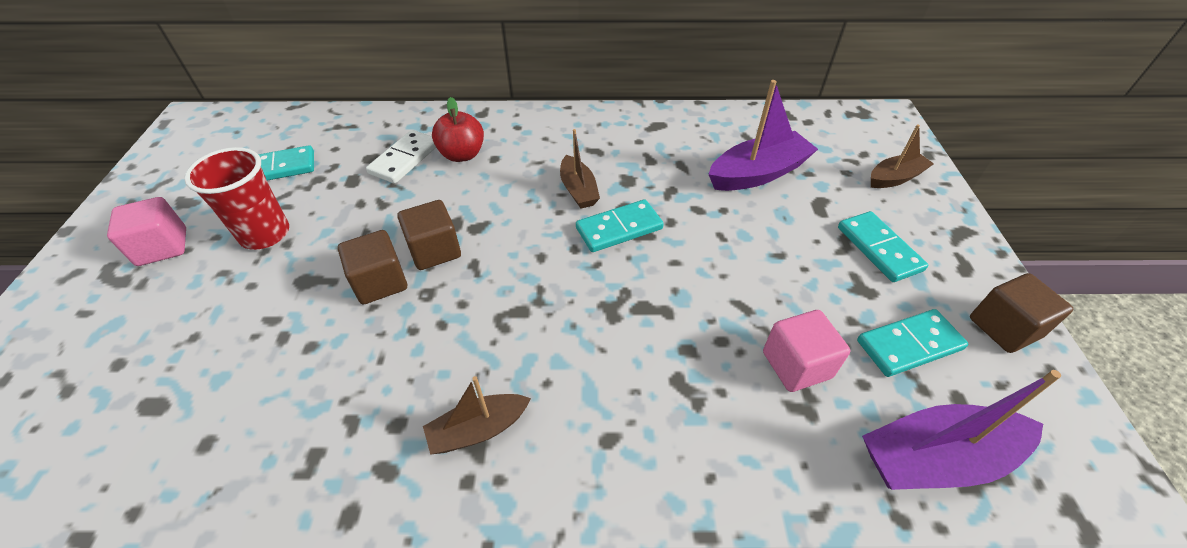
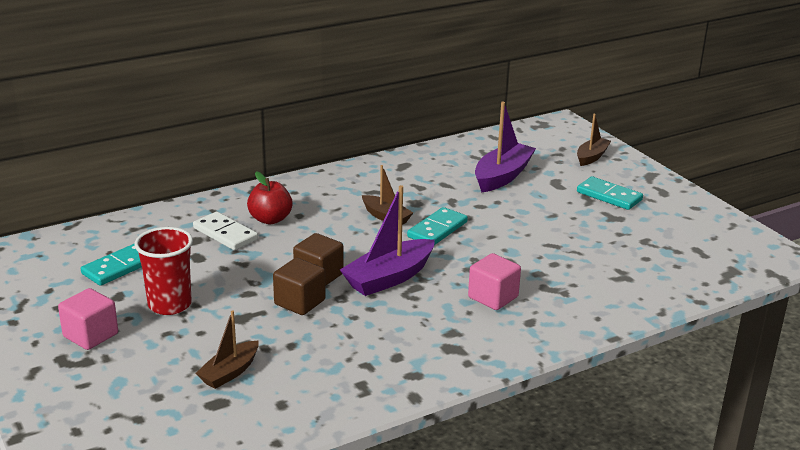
camera: 30 degrees left, 20 degrees down
(405, 159) = (225, 234): white domino -> white domino turned 45 degrees counterclockwise
(478, 429) = (450, 342): brown boat -> brown boat (229, 372)
(796, 365) = (604, 261): pink cube -> pink cube (493, 297)
(909, 345) = (657, 235): turquoise domino -> none
(936, 458) = (701, 275): purple boat -> purple boat (389, 278)
(1004, 327) = (700, 213): brown cube -> none

